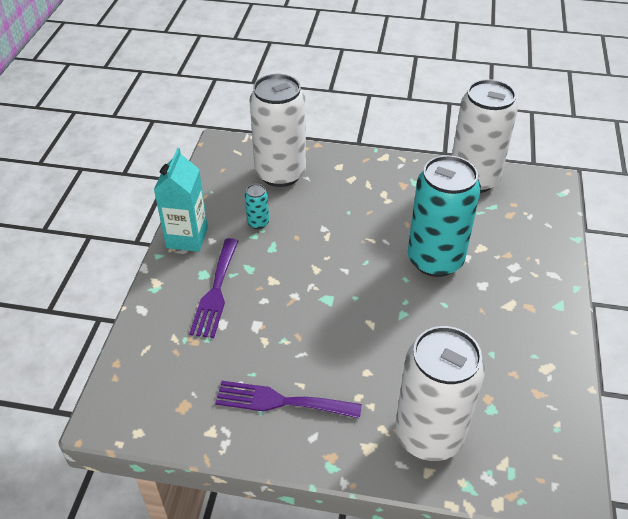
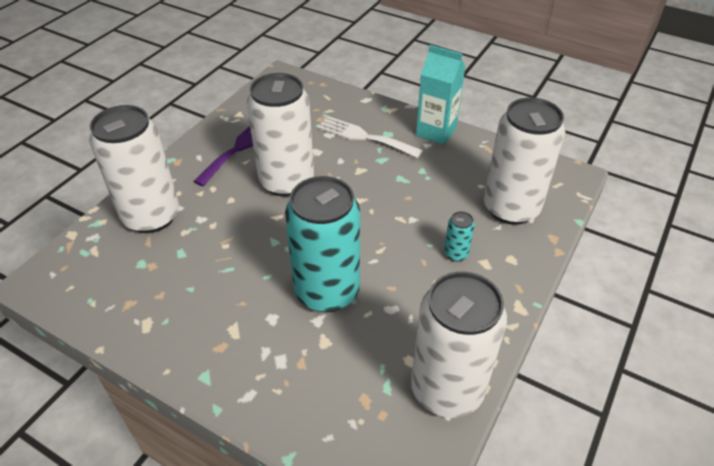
camera: 110 degrees right, 0 degrees up
(216, 291) = (364, 137): purple fork -> white fork
(258, 223) = (438, 176): turquoise can -> turquoise can (456, 254)
(317, 334) = (286, 181): none -> white can

